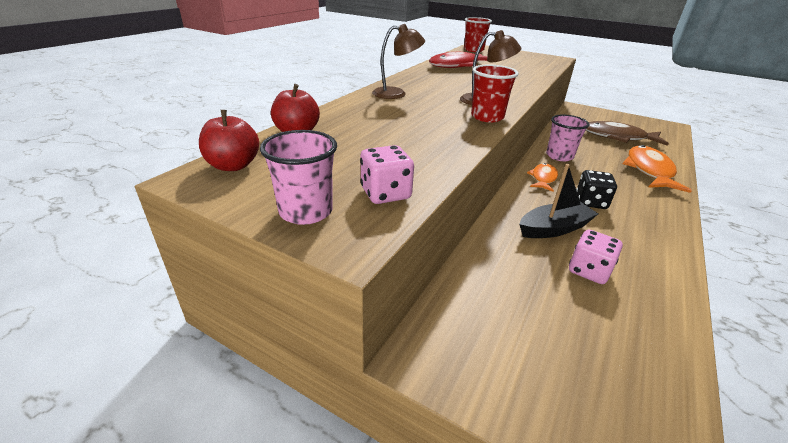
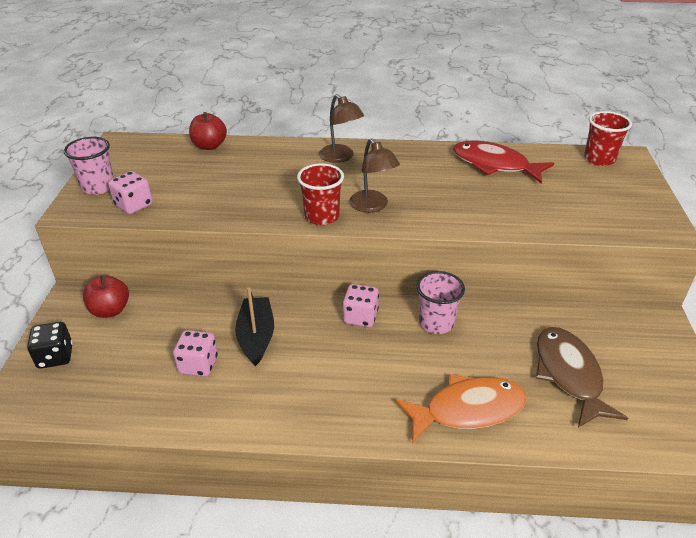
camera: 65 degrees right, 5 degrees up
(233, 165) = (141, 146): red apple -> red apple (110, 310)
(543, 178) = (360, 317): orange fish -> pink dice
(554, 228) = (256, 337): black boat -> black boat turned 135 degrees counterclockwise
(590, 202) = (330, 358): black dice -> black dice (55, 356)

